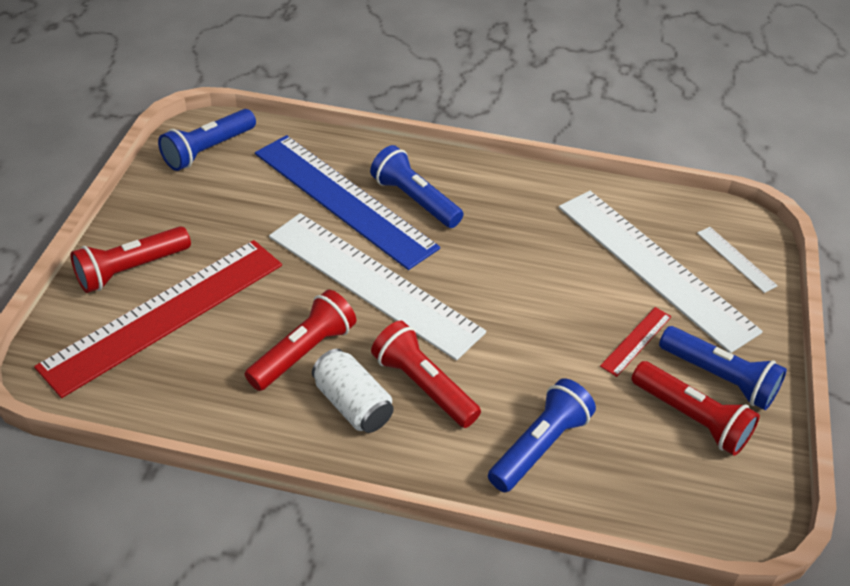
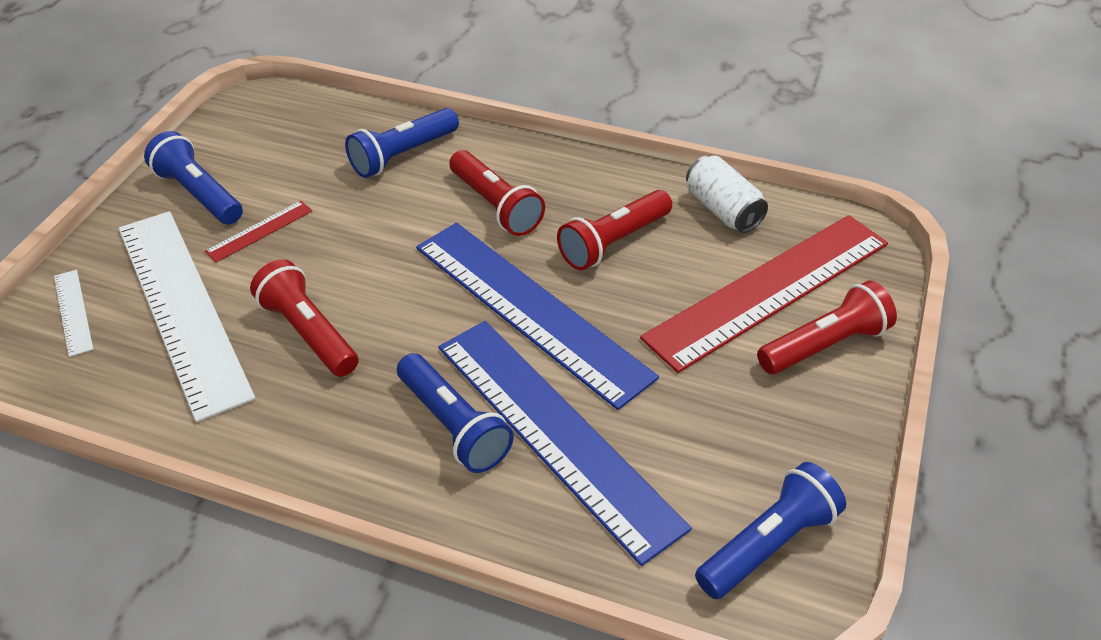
camera: 170 degrees left, 0 degrees up
(353, 404) = (566, 195): white can -> white can (722, 210)
(373, 283) = (530, 310): white ruler -> blue ruler
(691, 418) = (252, 165): red flashlight -> red flashlight (308, 332)

